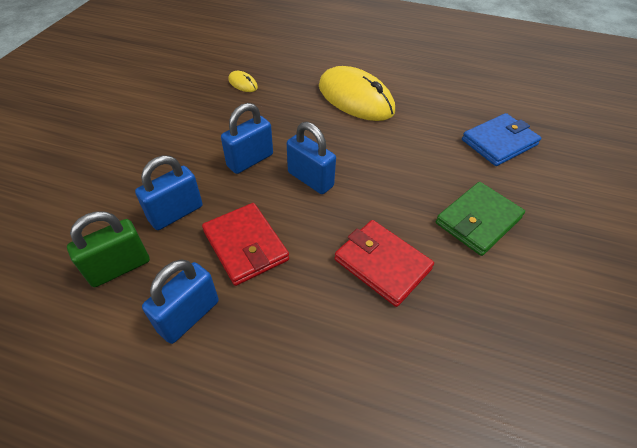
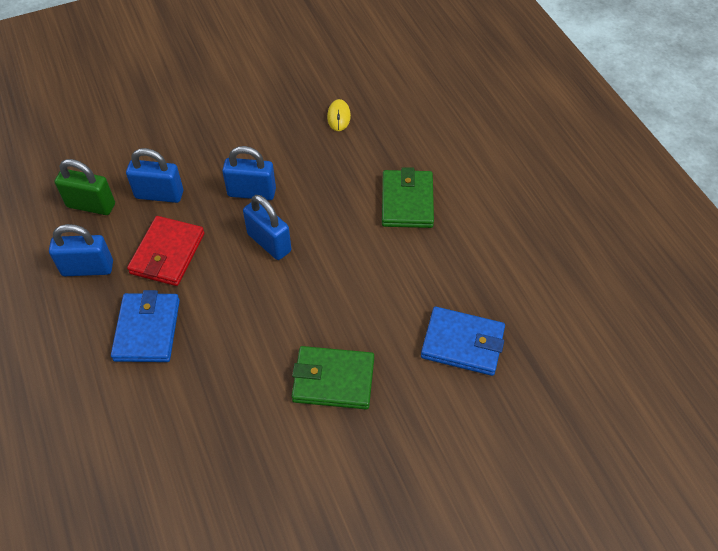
camera: 50 degrees right, 5 degrees up
(310, 179) = (269, 243): blue padlock -> blue padlock turned 45 degrees counterclockwise
(313, 311) = (147, 330): none -> blue wallet
(355, 98) = (407, 202): yellow mouse -> green wallet
(382, 264) = (224, 343): red wallet -> none

